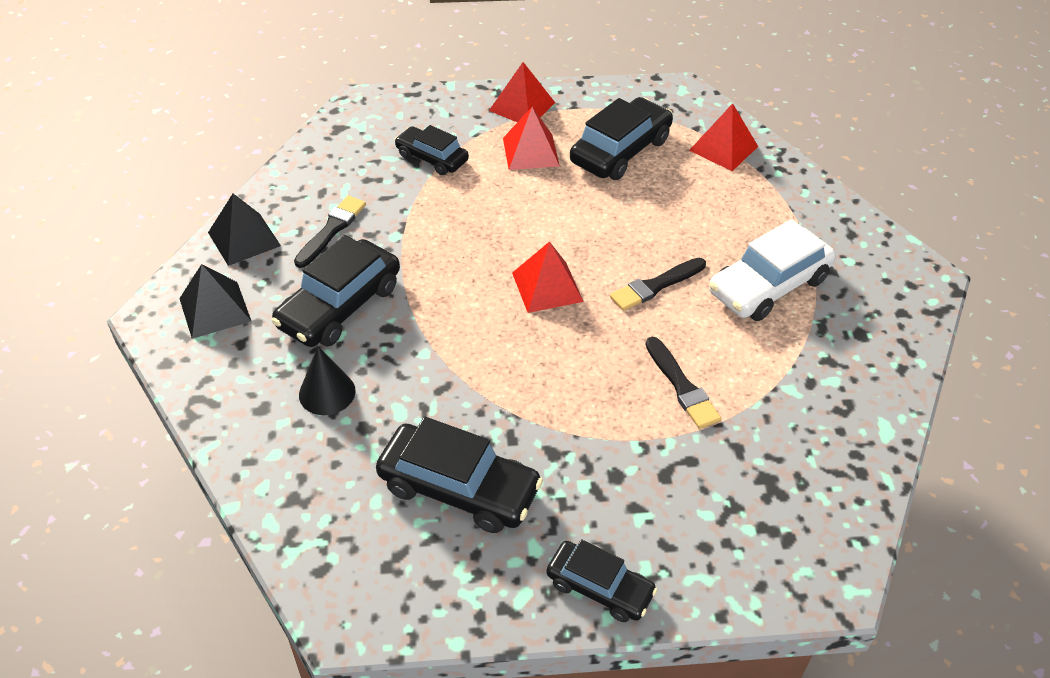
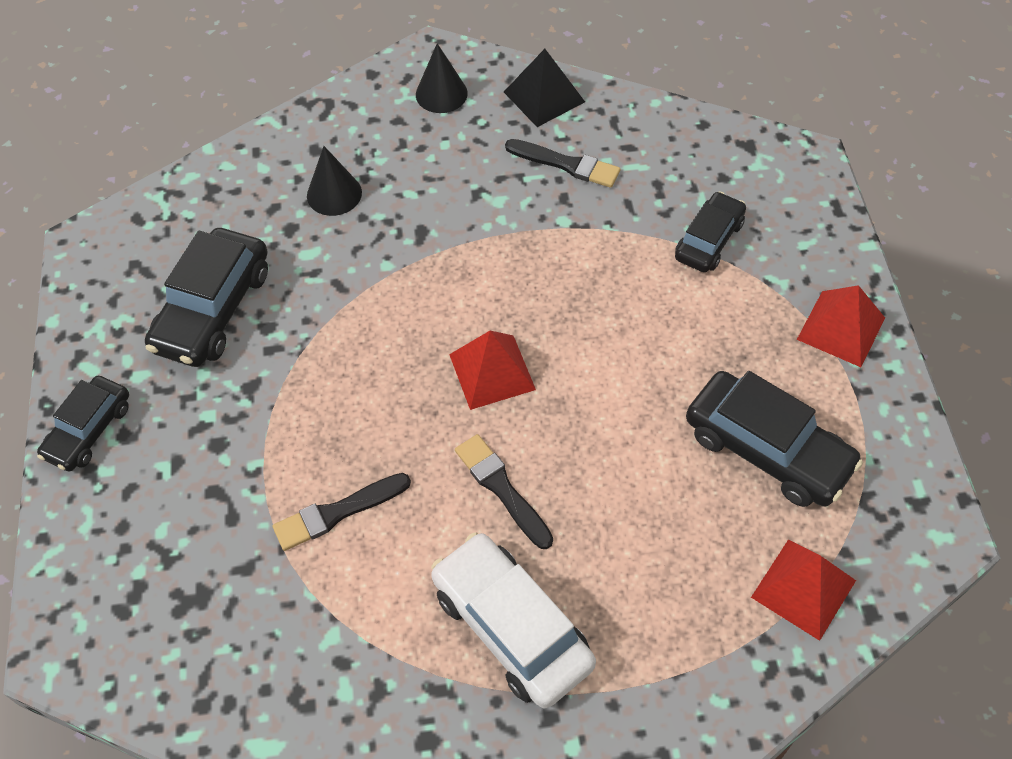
camera: 90 degrees right, 10 degrees up
(215, 309) = (441, 94): black pyramid -> black cone
(339, 306) = (451, 187): black car -> none
(530, 152) = (743, 343): red pyramid -> none

